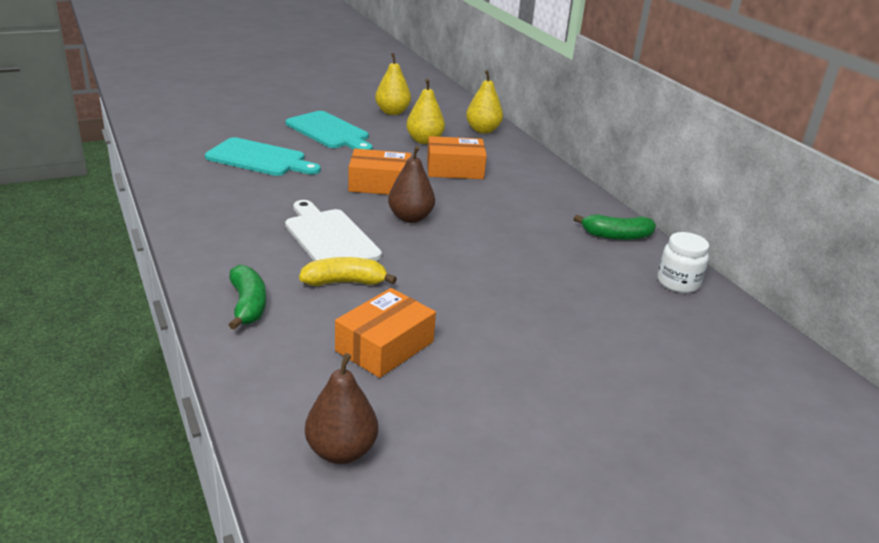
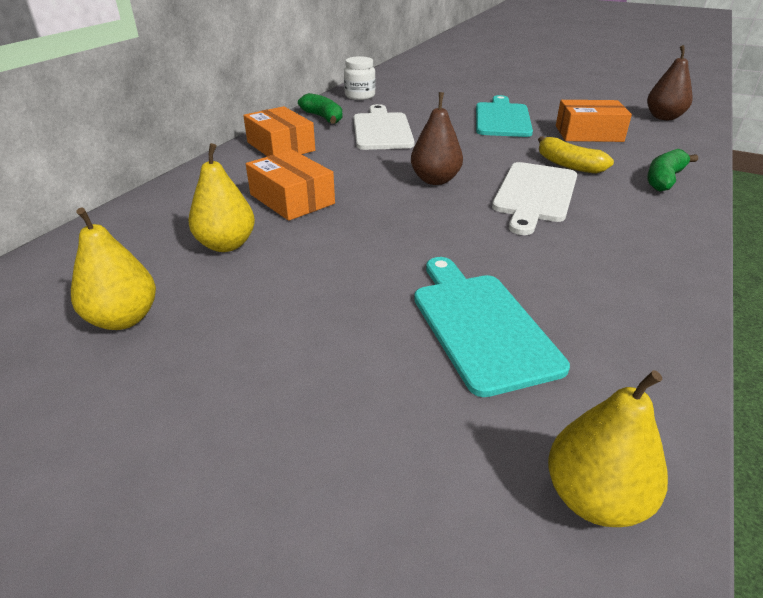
camera: 125 degrees left, 5 degrees up
(329, 132) = (296, 328): turquoise cutting board -> turquoise cutting board (502, 119)
(379, 184) = (398, 218): orange box -> orange box (280, 146)
(483, 130) = (132, 225): yellow pear -> yellow pear (594, 498)
(546, 246) = (382, 130): none -> white cutting board

